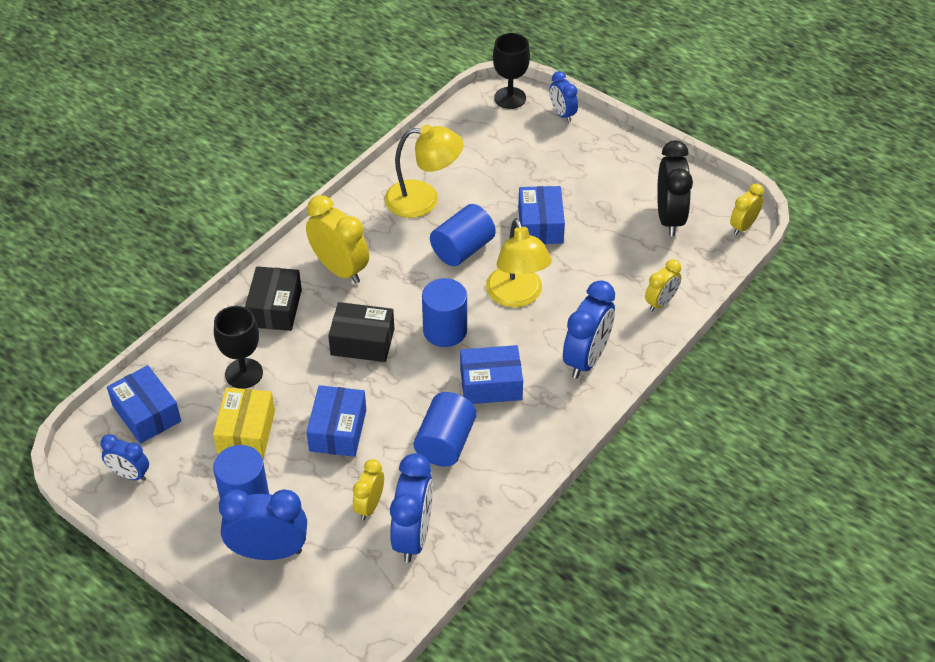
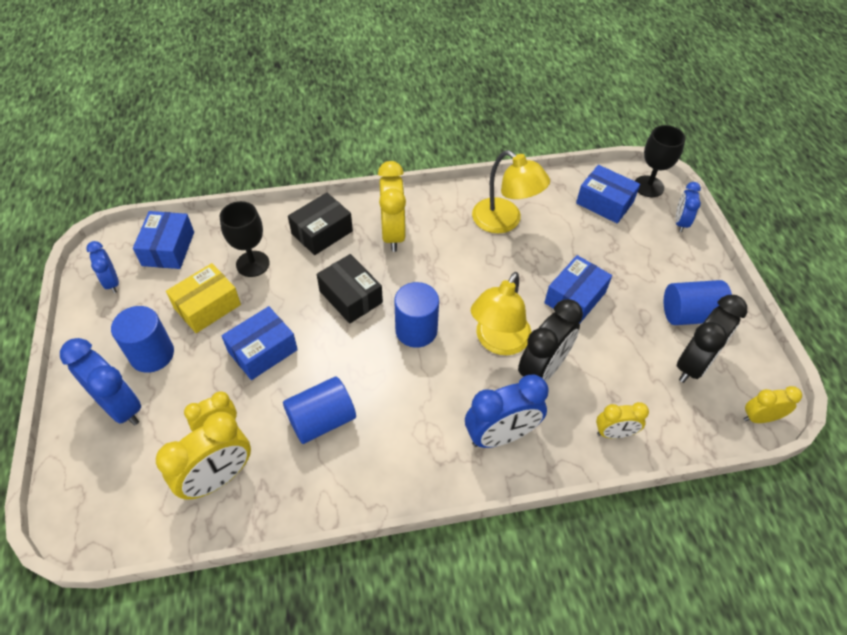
camera: 40 degrees right, 5 degrees up
(413, 536) = (218, 478): blue clock -> yellow clock
(462, 249) = (495, 277): blue cylinder -> blue cylinder (690, 314)
(491, 384) = (404, 399): blue box -> blue box (604, 203)
(569, 294) = (542, 369): none -> black clock

